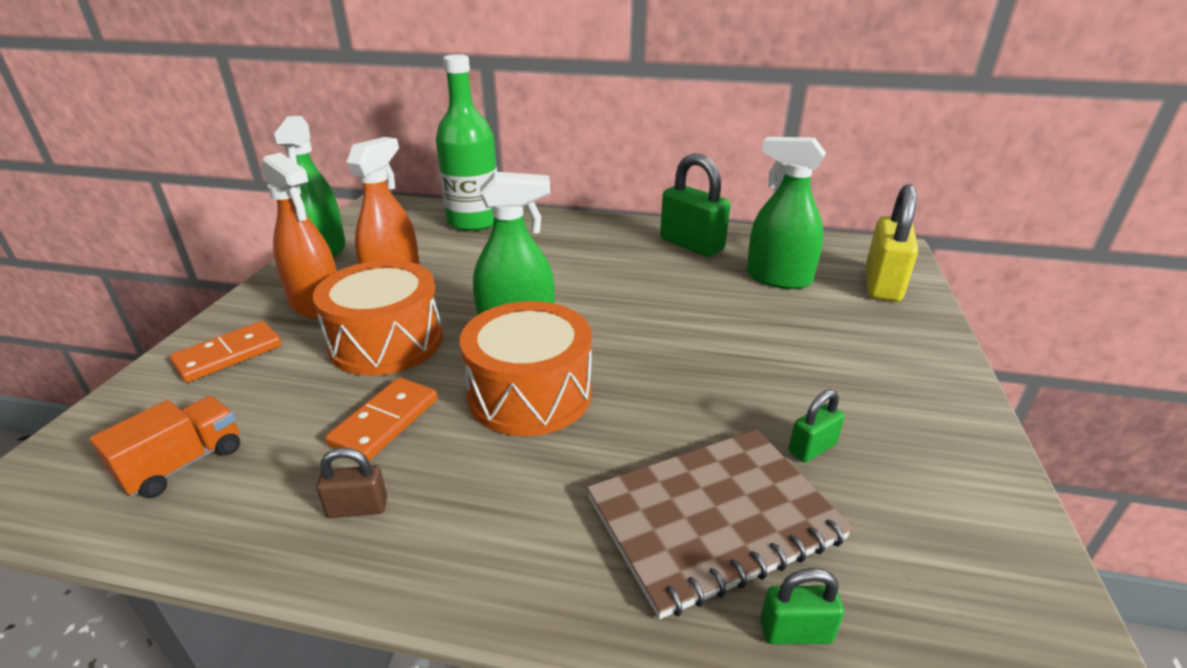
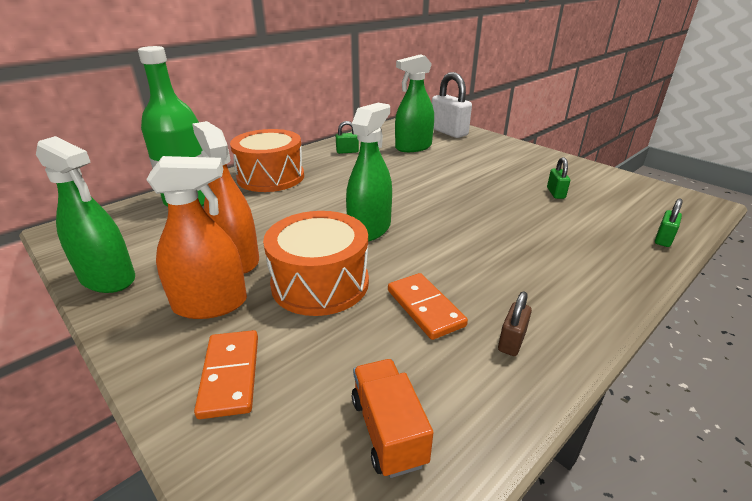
camera: 55 degrees left, 0 degrees up
(530, 393) = (446, 246): orange drum -> orange drum (271, 177)
(691, 245) = (347, 151): green padlock -> green padlock, size x0.49
(714, 519) = (589, 231): brown notebook -> none
(882, 285) = (448, 132): yellow padlock -> white padlock

